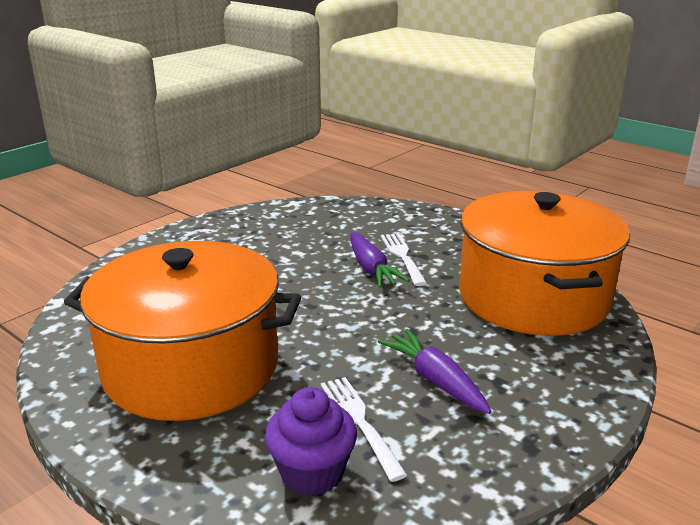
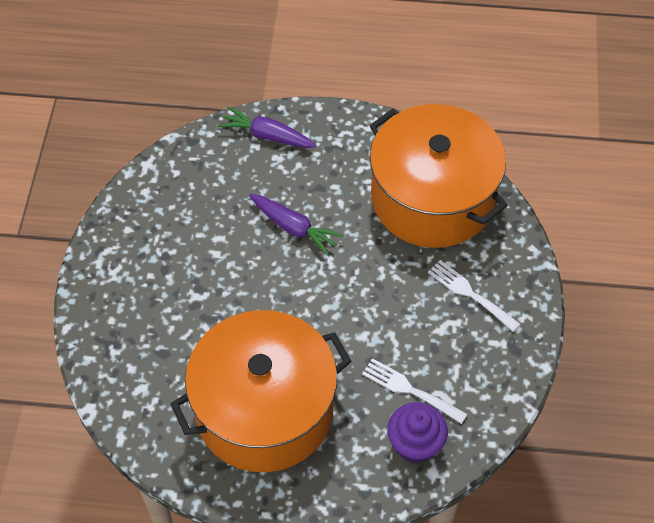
camera: 35 degrees left, 30 degrees up
(402, 256) = (305, 197): white fork -> white fork (470, 294)
(435, 380) = (427, 326): purple carrot -> purple carrot (267, 135)

